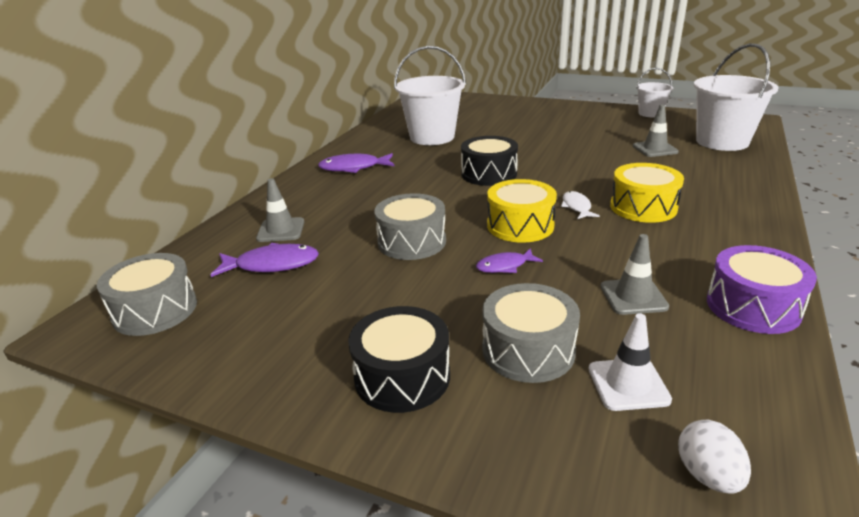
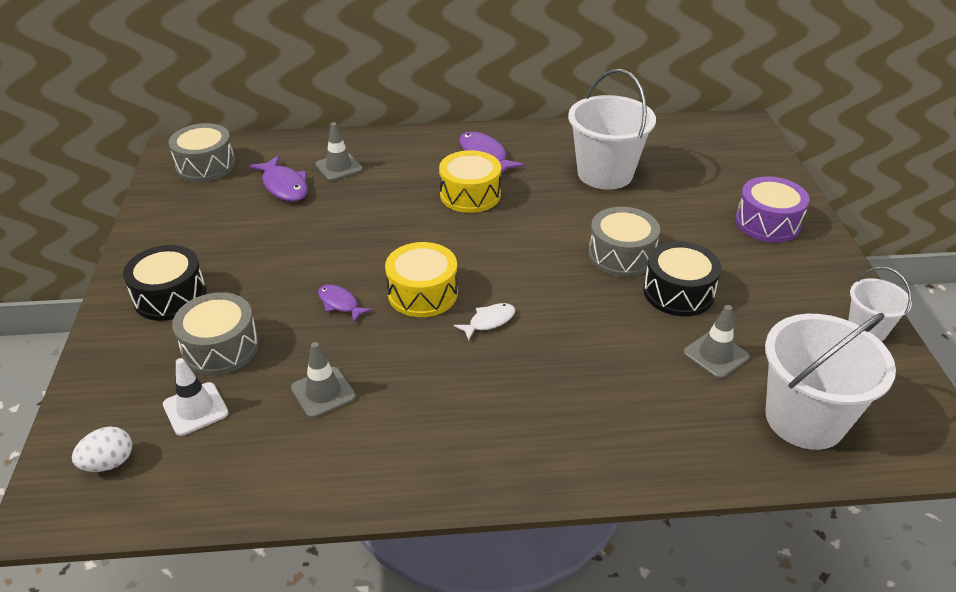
camera: 60 degrees right, 10 degrees up
(412, 242) = (356, 239): grey drum -> grey drum (621, 255)
(489, 174) = (531, 241): black drum -> black drum (678, 292)
(643, 207) = (520, 371): yellow drum -> yellow drum (470, 195)
(753, 307) = (340, 476): purple drum -> purple drum (767, 223)

